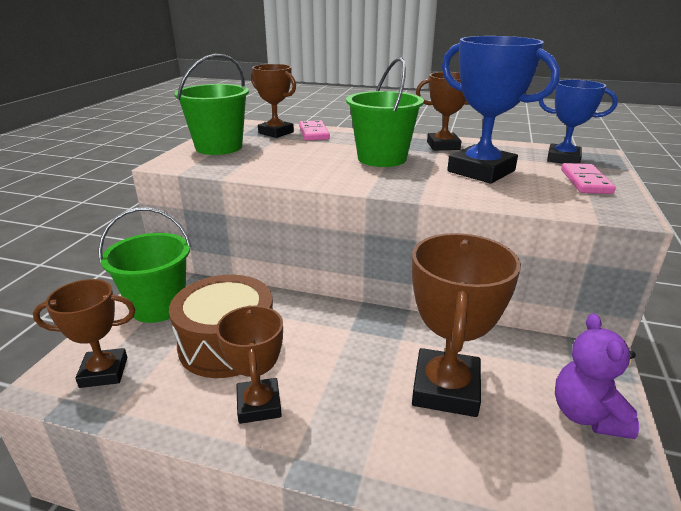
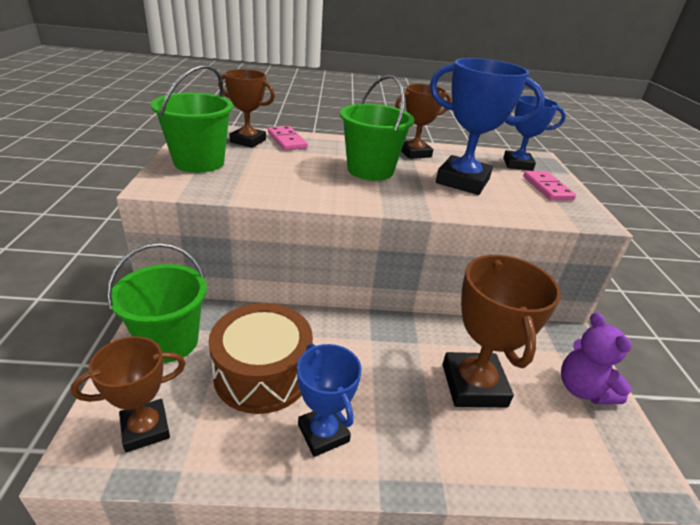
camera: 20 degrees left, 5 degrees up
(259, 405) = (323, 433): brown trophy -> blue trophy

